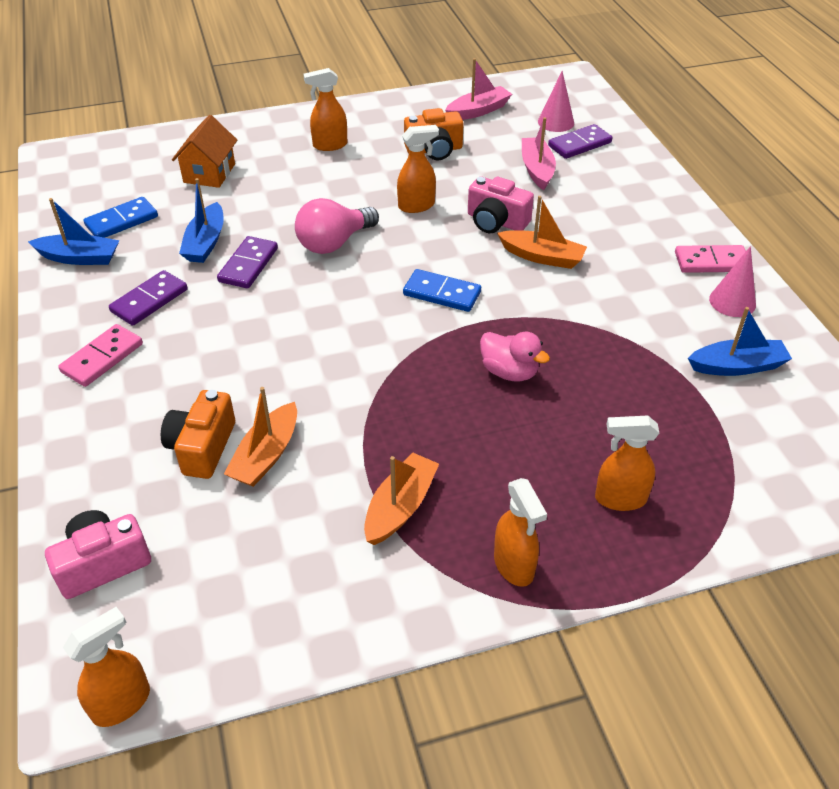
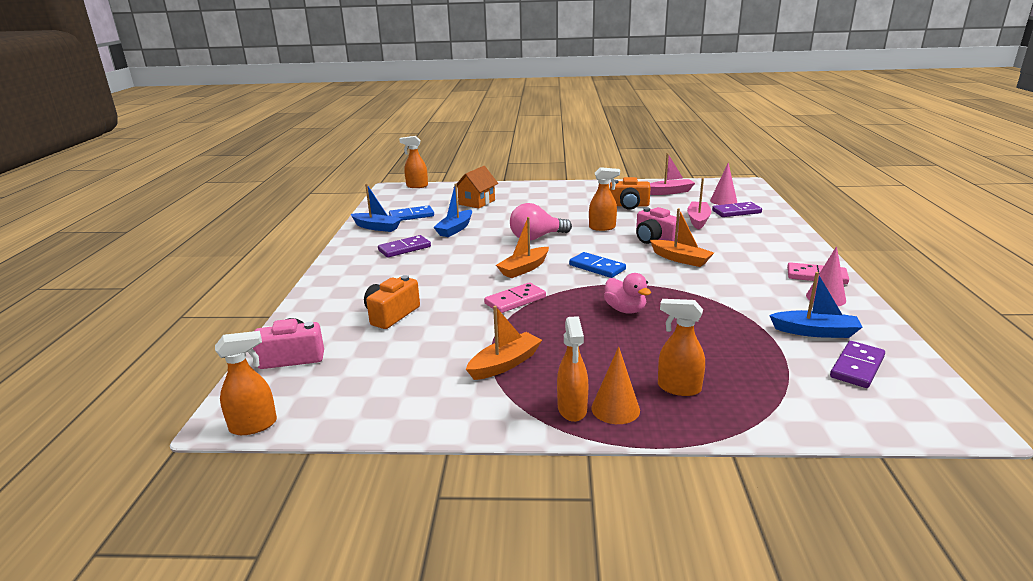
camera: 20 degrees right, 20 degrees down
(102, 358) = (359, 268): pink domino -> pink domino (515, 300)
(248, 265) = (475, 241): purple domino -> purple domino (857, 367)
(266, 455) = (429, 325): orange boat -> orange boat (524, 269)
(329, 145) = (559, 198): orange spray bottle -> orange spray bottle (417, 186)
(562, 552) = (615, 409): none -> orange cone

